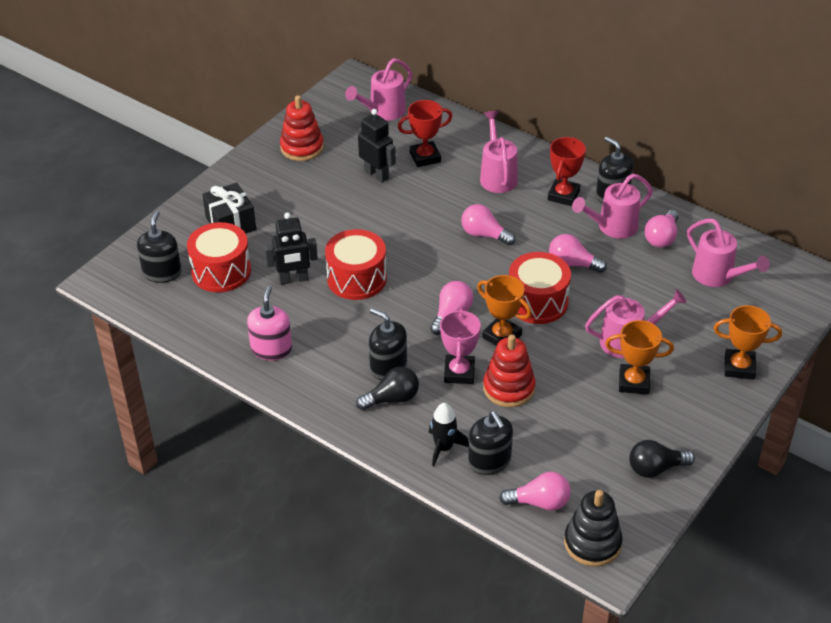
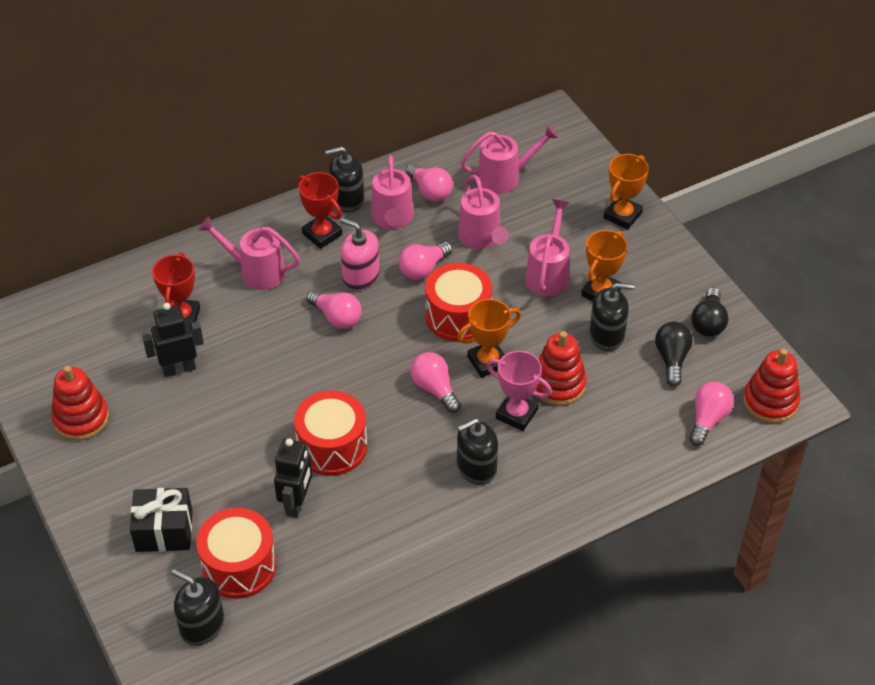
camera: 65 degrees left, 5 degrees up
(271, 349) = (391, 559): pink soap dispenser -> pink soap dispenser (361, 276)
(383, 112) = (77, 324): pink watering can -> pink watering can (482, 238)
(392, 399) = (521, 481): black light bulb -> black light bulb (672, 359)
(444, 448) = (607, 464): black rocket -> none
(484, 234) = (336, 317): pink light bulb -> pink light bulb turned 105 degrees counterclockwise
(489, 461) = (641, 436): black soap dispenser -> black soap dispenser (607, 335)
(592, 543) = (770, 402): black stacking toy -> red stacking toy

